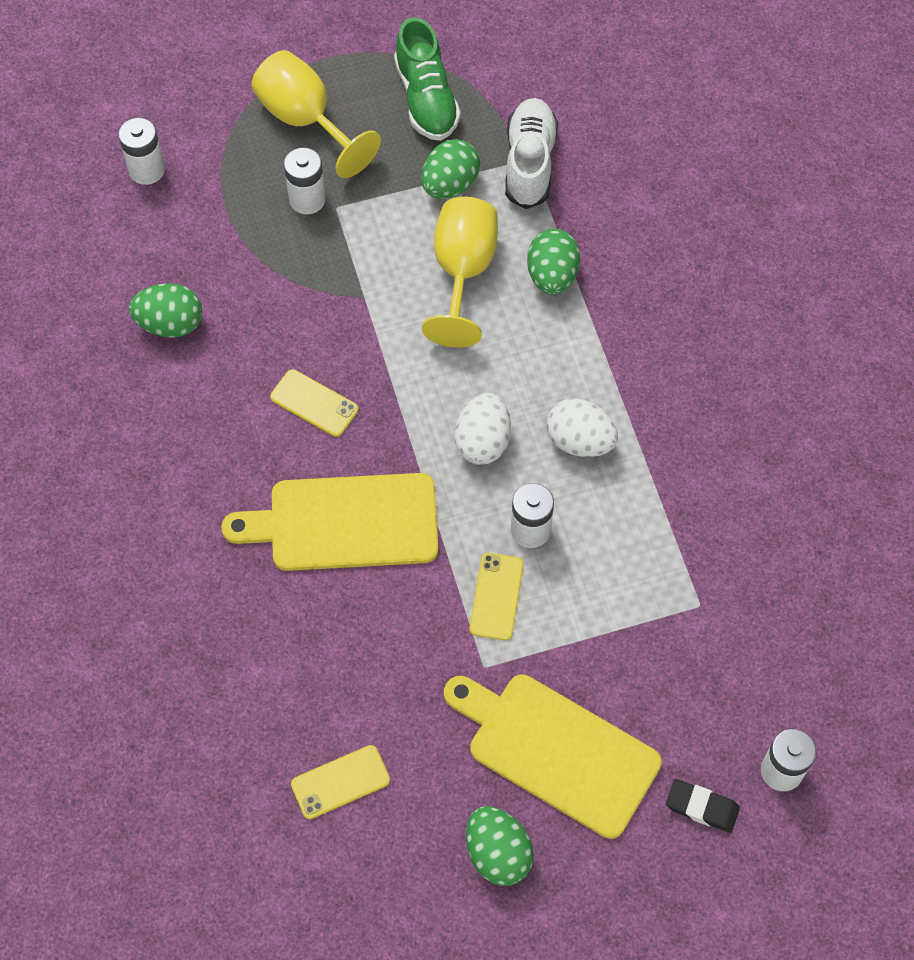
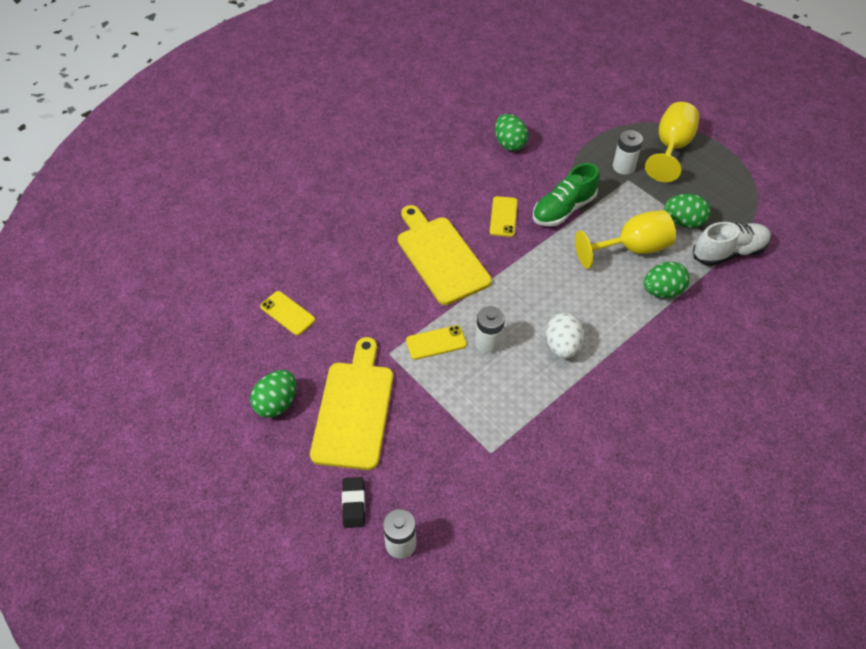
camera: 65 degrees right, 10 degrees down
(147, 170) = (590, 101): white battery -> none
(426, 99) = (729, 191): green shoe -> green shoe (563, 209)
(483, 441) = (530, 299): white egg -> none

